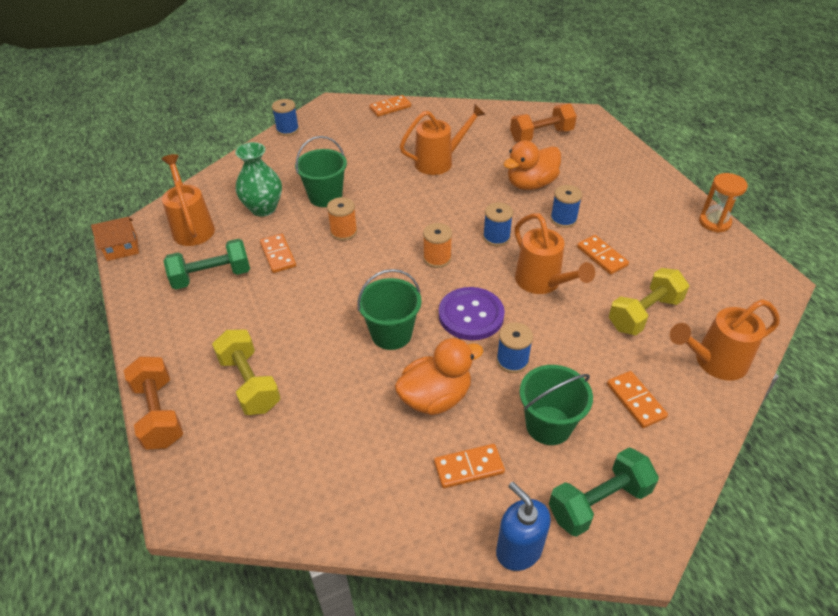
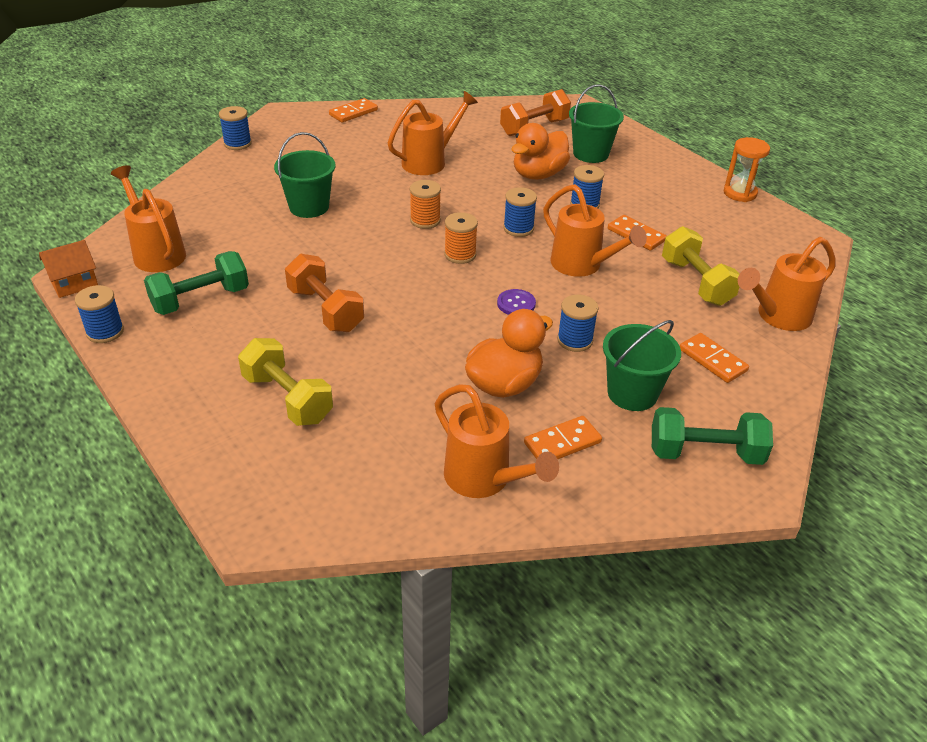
camera: 15 degrees left, 5 degrees down
(130, 297) = (105, 332): none -> blue spool
(159, 414) = (189, 442): orange dumbbell -> orange dumbbell (325, 310)
(263, 208) = (238, 225): green vase -> none
(278, 255) = (273, 270): orange domino -> none
(344, 232) = (343, 240): orange spool -> orange spool (425, 220)
(388, 494) = (484, 479): none -> orange watering can
(391, 334) = (434, 331): green bucket -> green bucket (590, 154)
(471, 315) = (516, 304): purple button -> purple button, size x0.52
(518, 550) = (639, 507): blue soap dispenser -> none
(598, 502) = (705, 453): green dumbbell -> green dumbbell turned 45 degrees clockwise
(644, 314) = (696, 282): yellow dumbbell -> yellow dumbbell turned 60 degrees counterclockwise

